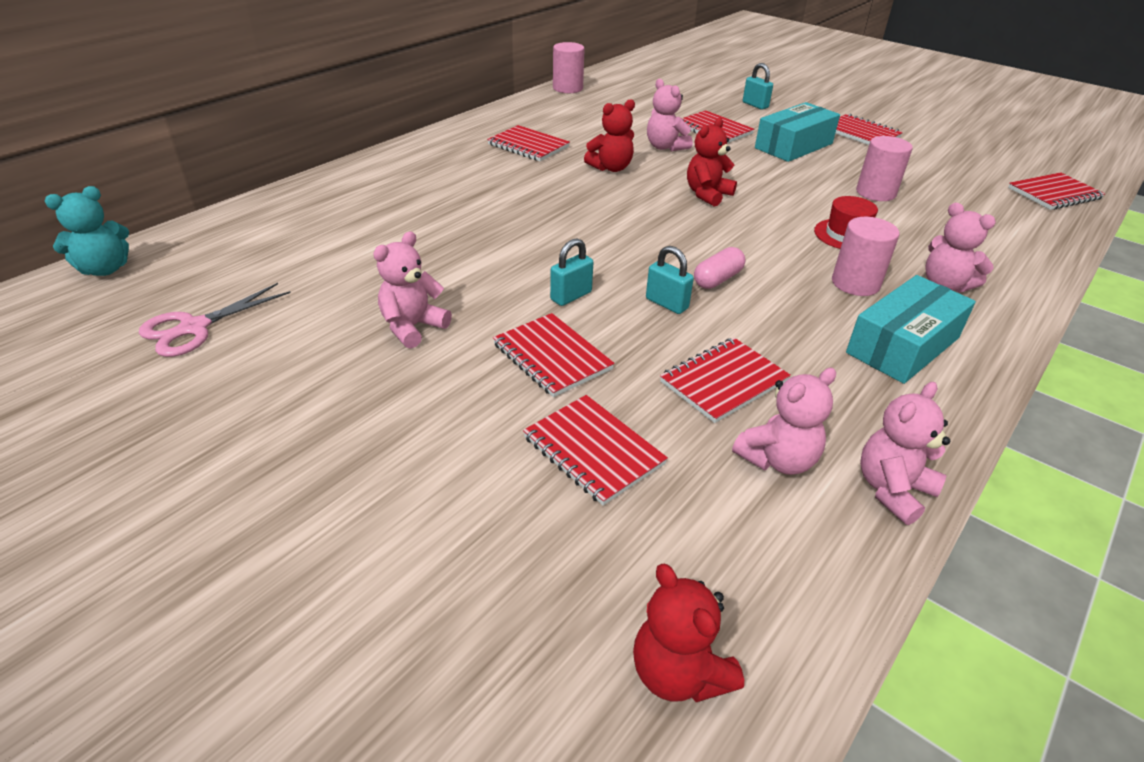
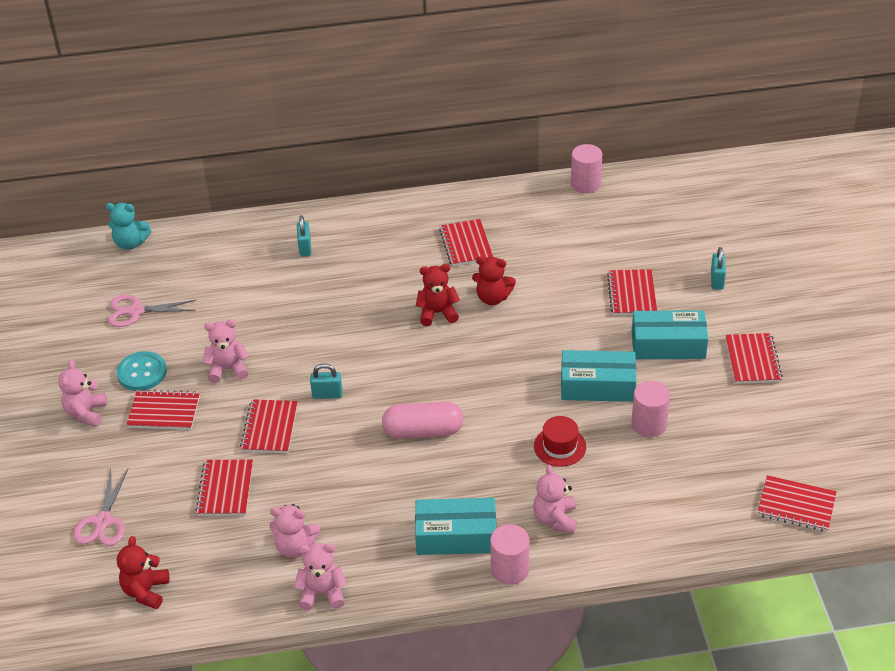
camera: 45 degrees right, 5 degrees up
(286, 386) = (142, 373): none -> turquoise button
(462, 614) = (103, 521): none -> pink scissors
(665, 147) = (563, 295): pink teddy bear -> pink teddy bear (86, 413)
(666, 304) = (370, 430): turquoise padlock -> turquoise padlock (305, 248)
(707, 195) = (522, 359): red teddy bear -> red teddy bear (437, 313)
(717, 279) = (423, 431): pink capsule -> pink capsule, size x1.66
(724, 382) = (330, 494): red notebook -> red notebook (164, 412)
(795, 186) = (597, 386): none -> turquoise box
(855, 283) = (500, 483): pink cylinder -> pink cylinder (510, 569)

